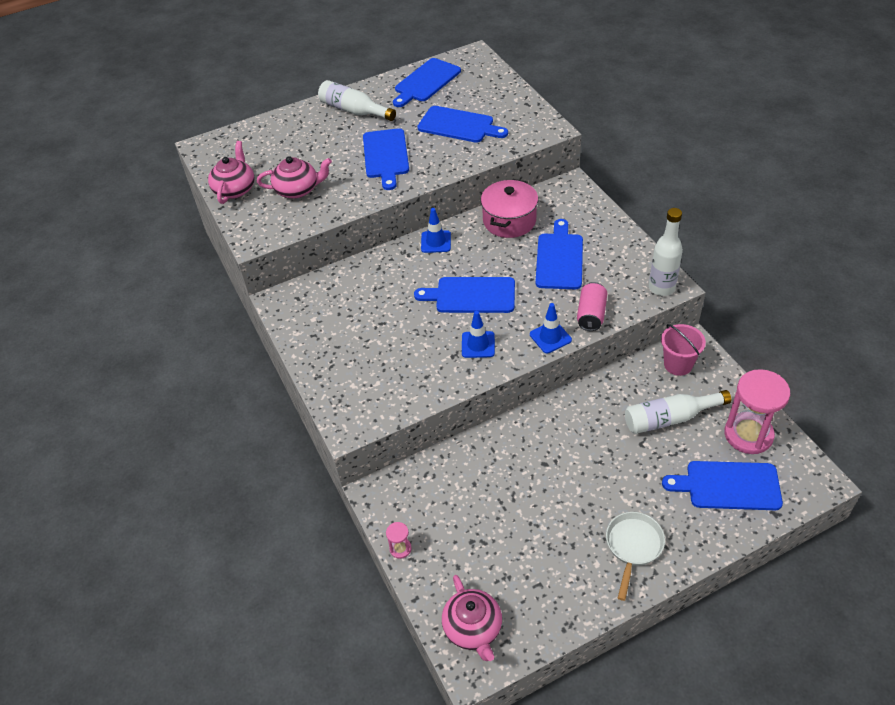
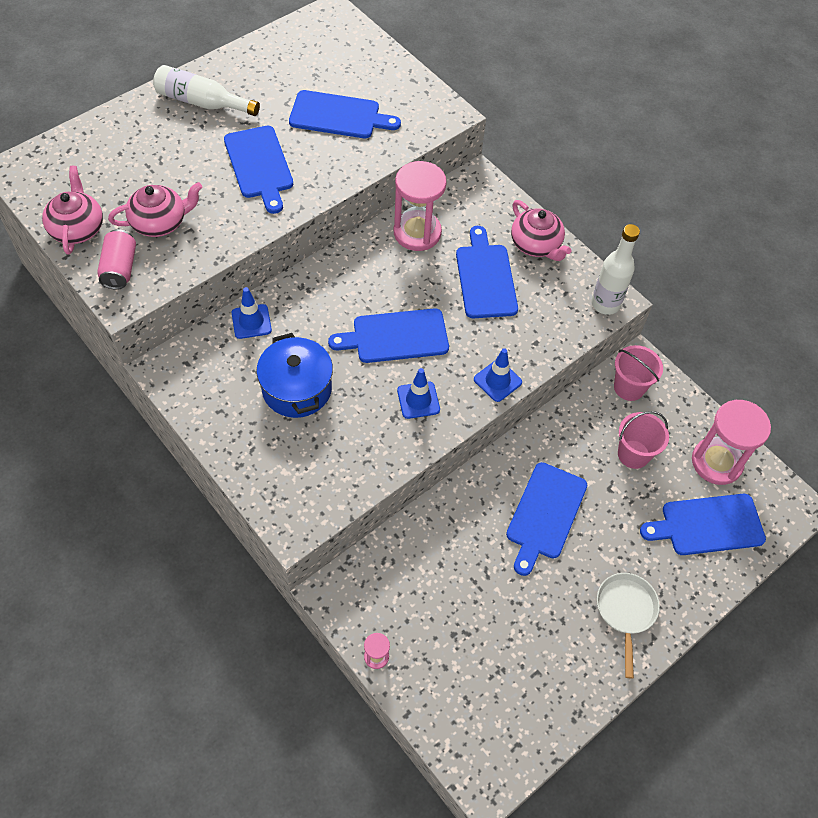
camera: 20 degrees left, 10 degrees up
(379, 325) = (297, 389): none -> blue pot
(426, 82) = (283, 55): blue cutting board -> blue cutting board (545, 514)
(436, 242) = (337, 269): blue traffic cone -> blue traffic cone (251, 321)
(473, 628) = (478, 737): pink teapot -> pink teapot (536, 245)
(509, 221) = (417, 233): pink pot -> pink hourglass
(591, 315) = (536, 347): pink can -> pink can (120, 268)
(670, 418) = (633, 454): white bottle -> pink bucket

